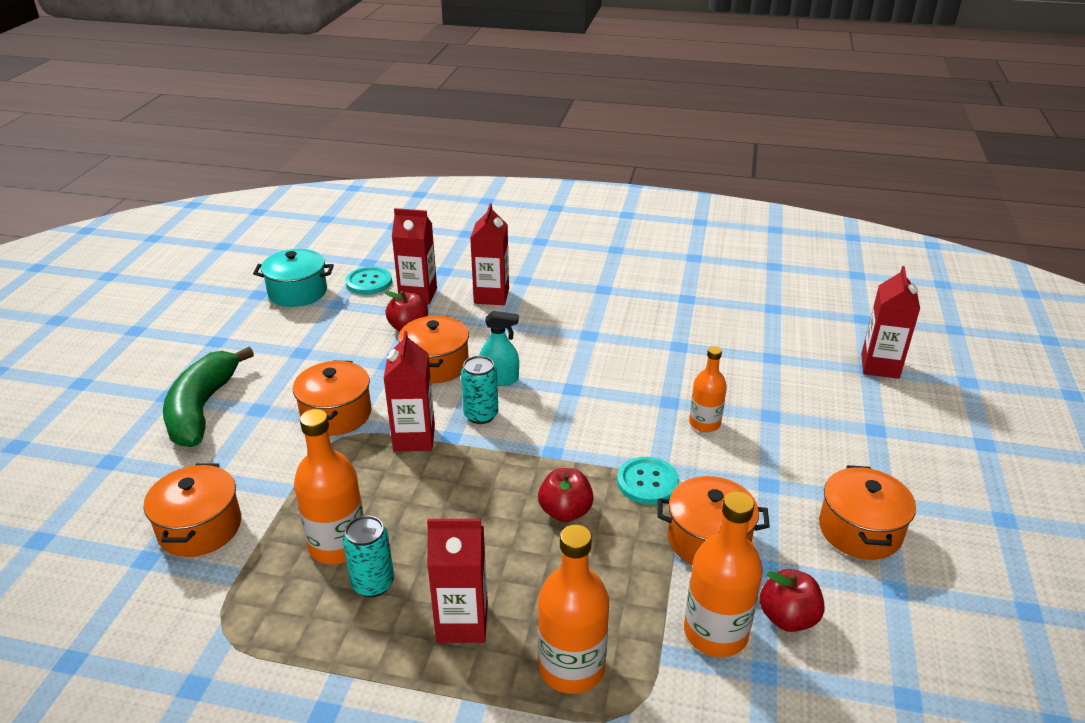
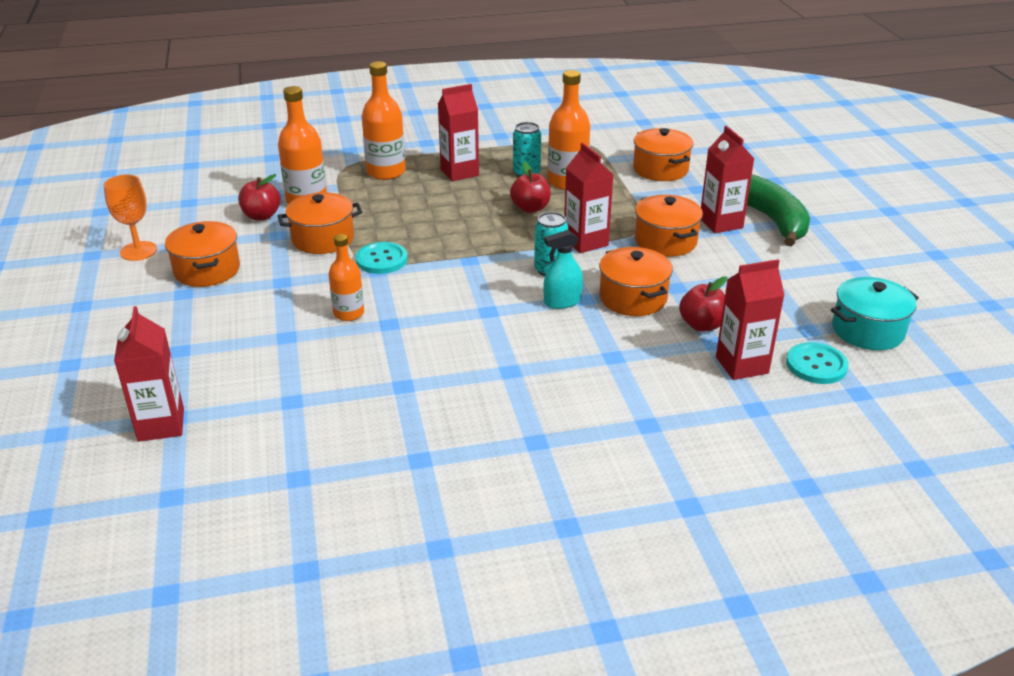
camera: 155 degrees right, 0 degrees up
(491, 296) = (660, 388): red carton -> red carton (721, 223)
(565, 512) = (433, 229): red apple -> red apple (530, 208)
(961, 596) = (138, 251): none -> orange goblet

